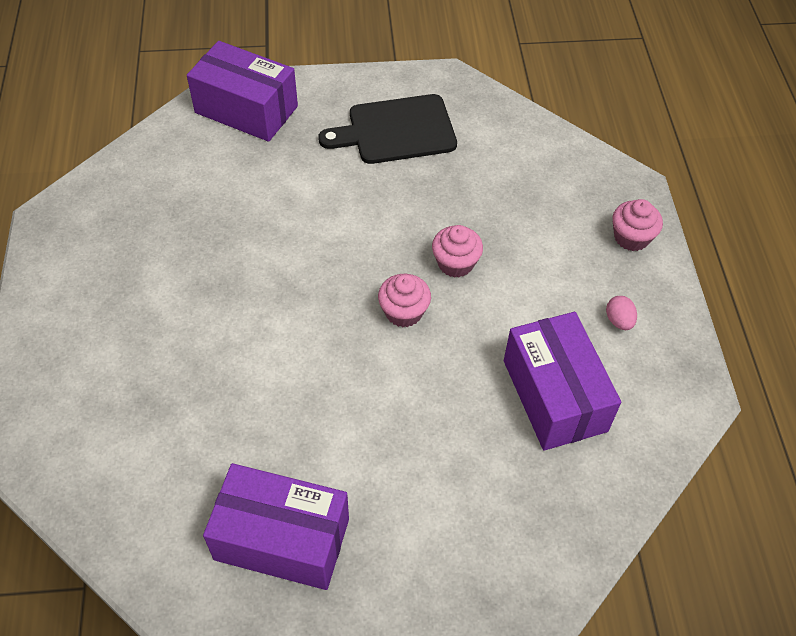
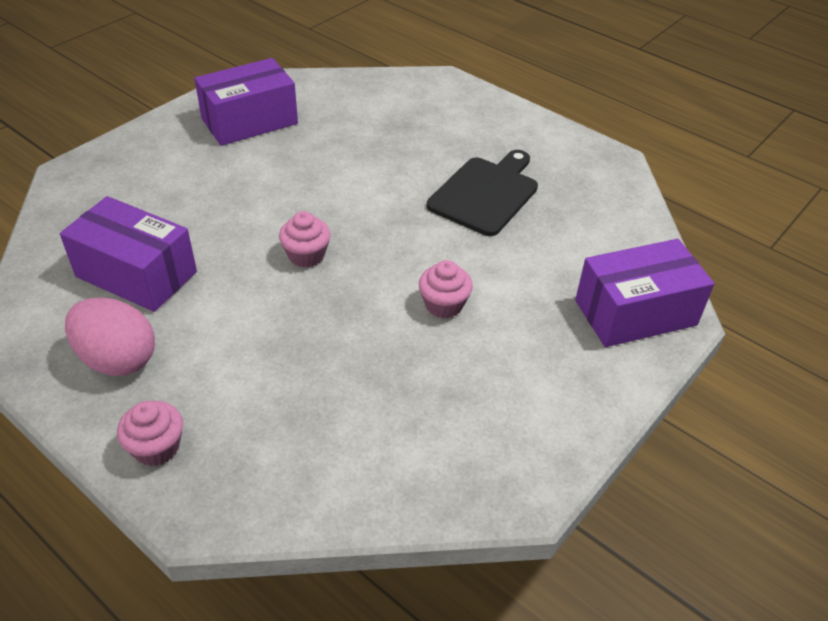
camera: 135 degrees right, 10 degrees down
(396, 131) = (493, 391): black cutting board -> black cutting board (485, 193)
(455, 263) = (304, 312): pink cupcake -> pink cupcake (444, 305)
(619, 321) = (117, 359): pink egg -> pink egg, size x2.24

